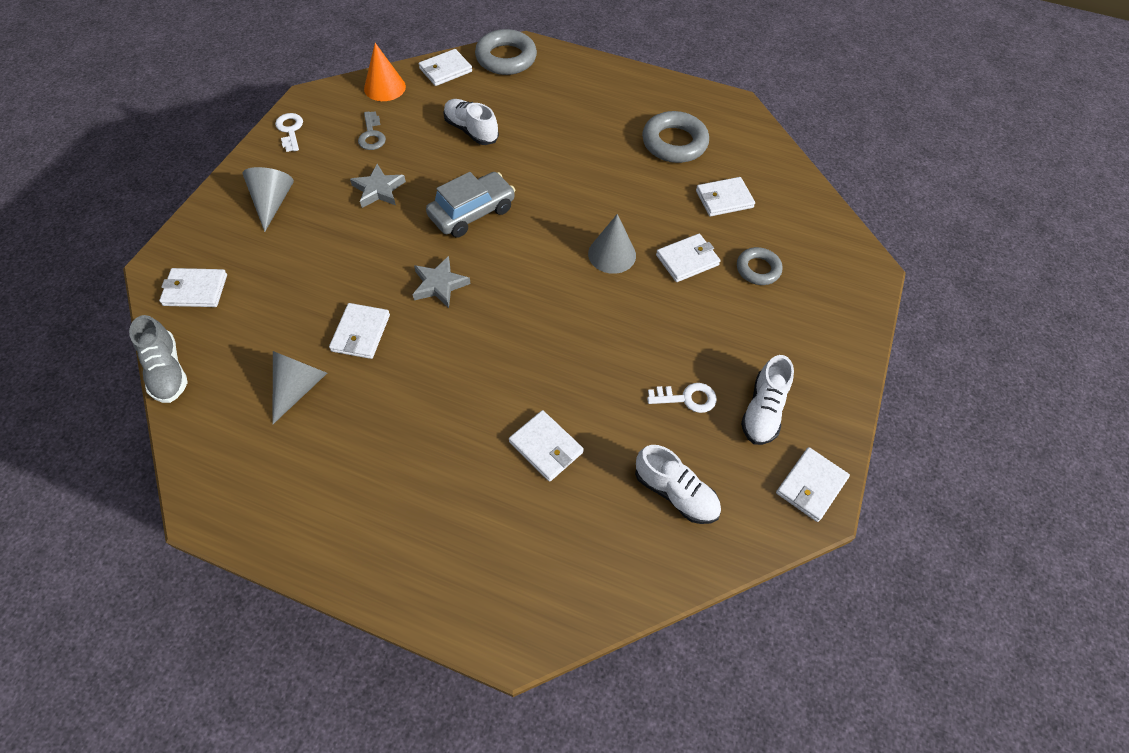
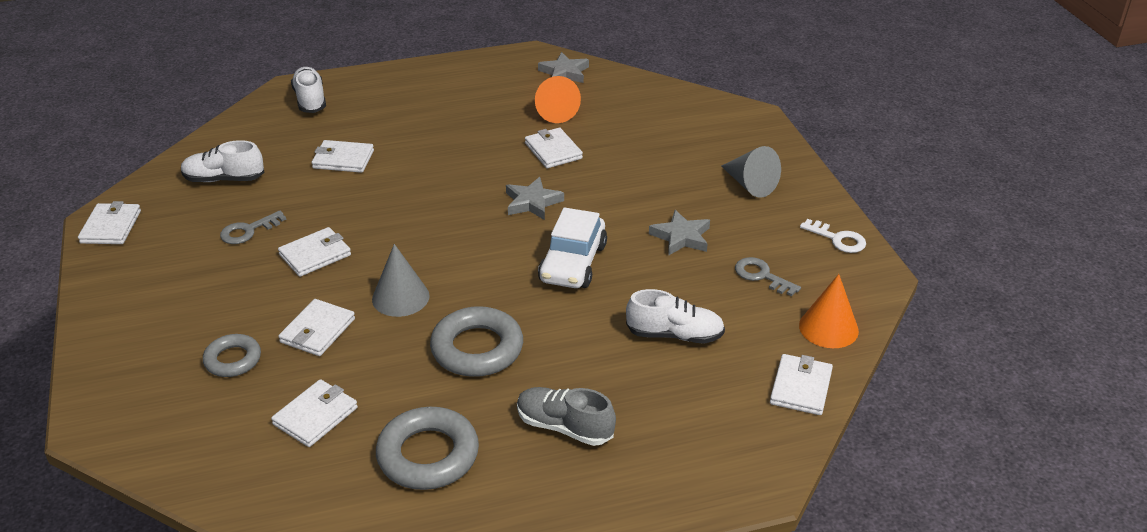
camera: 145 degrees right, 20 degrees down
(167, 371) = (650, 81): grey shoe -> grey shoe (564, 427)
(195, 290) = (706, 117): white wallet -> white wallet (315, 255)
(218, 445) = (564, 73): none -> grey star
(299, 387) = (554, 111): grey cone -> orange cone
(472, 212) = (573, 263): grey car -> white car
(506, 58) = (758, 449): grey ring -> grey ring (477, 349)
(687, 398) = (248, 231): white key -> grey key
(763, 411) = (173, 252): white shoe -> white shoe (310, 100)

